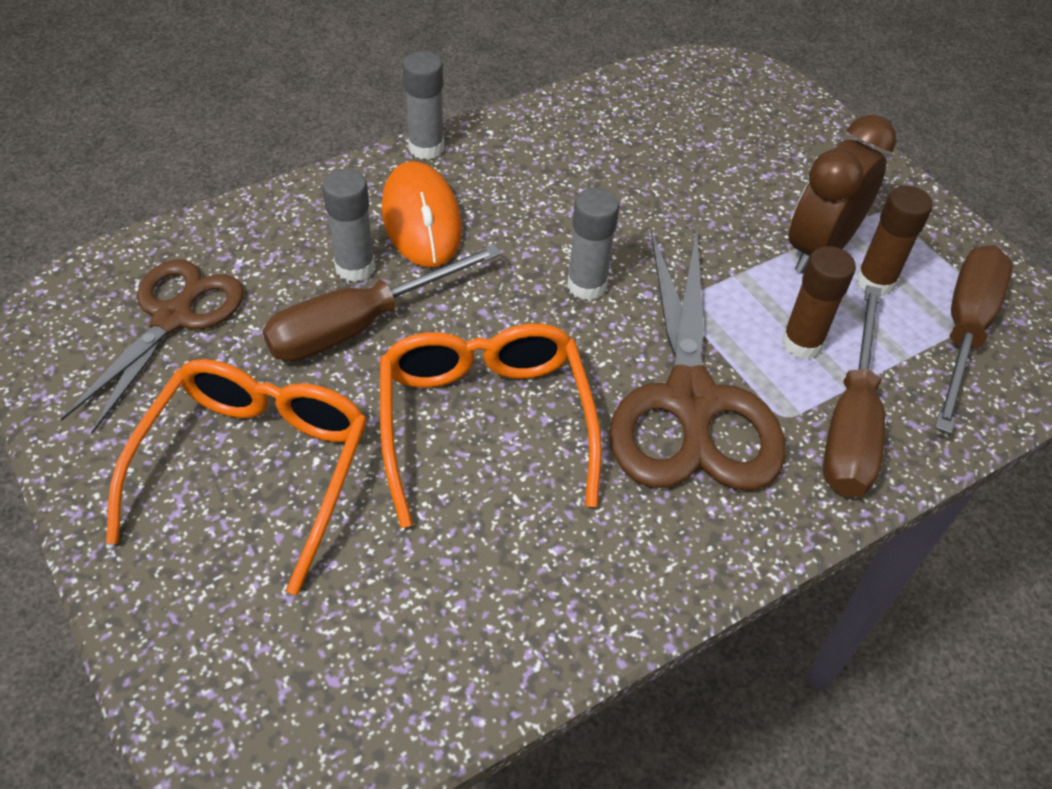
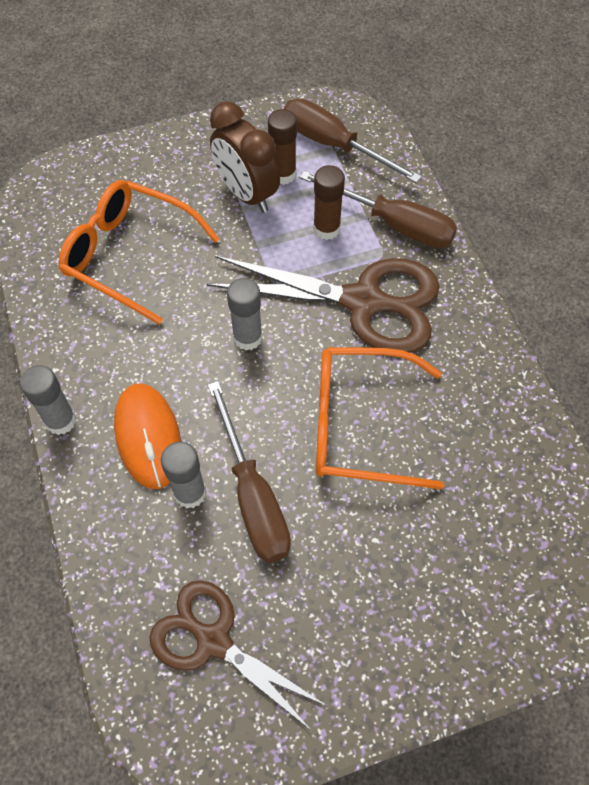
camera: 75 degrees left, 10 degrees up
(255, 469) = (377, 582): orange glasses -> orange glasses (129, 255)
(421, 219) = (148, 437): orange mouse -> orange mouse turned 75 degrees clockwise

